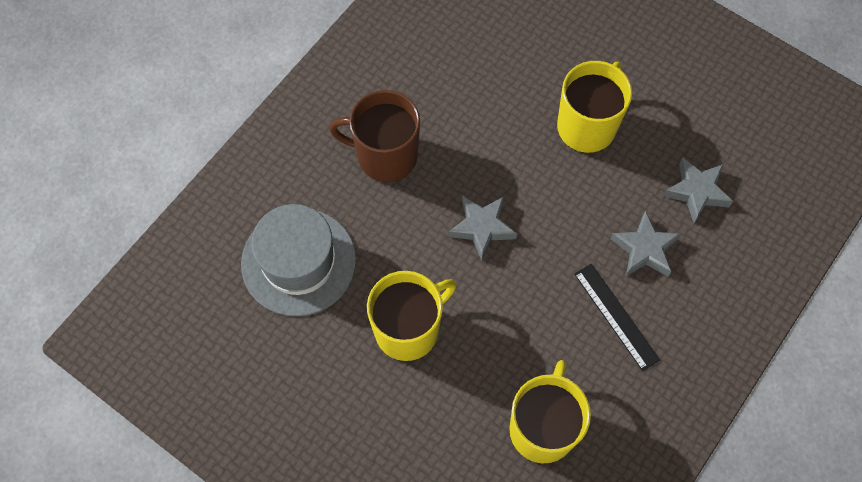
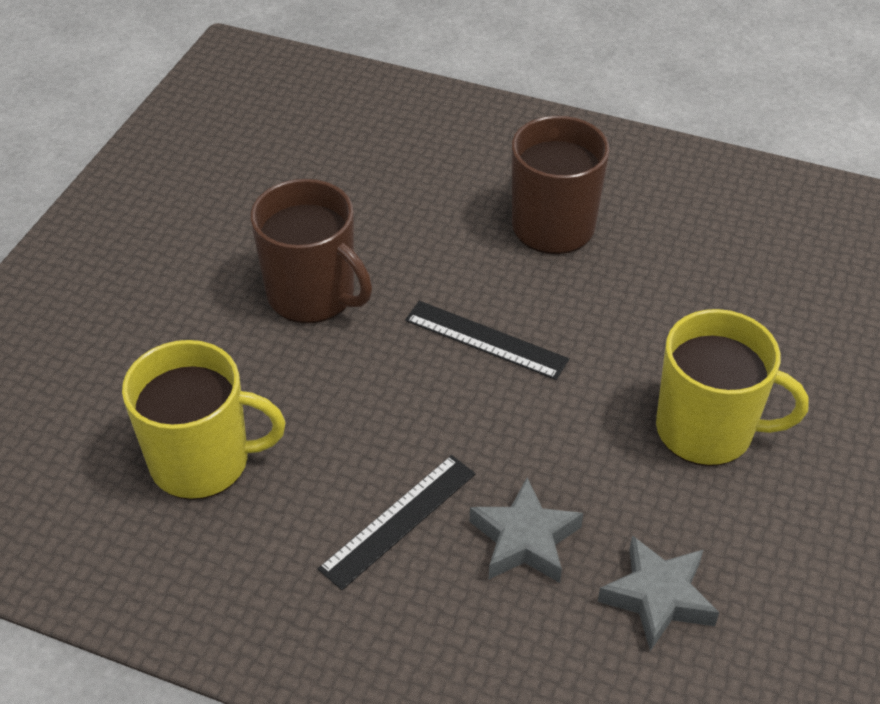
camera: 75 degrees right, 20 degrees down
(298, 261) = (374, 179): grey hat -> none
(408, 329) = (313, 294): yellow mug -> brown mug
(482, 228) = (486, 340): grey star -> black ruler

